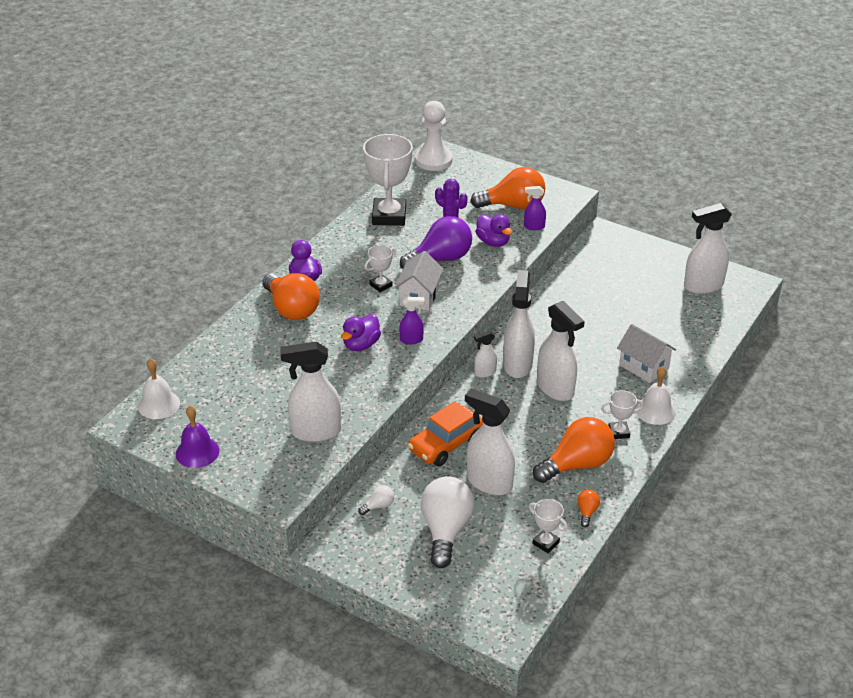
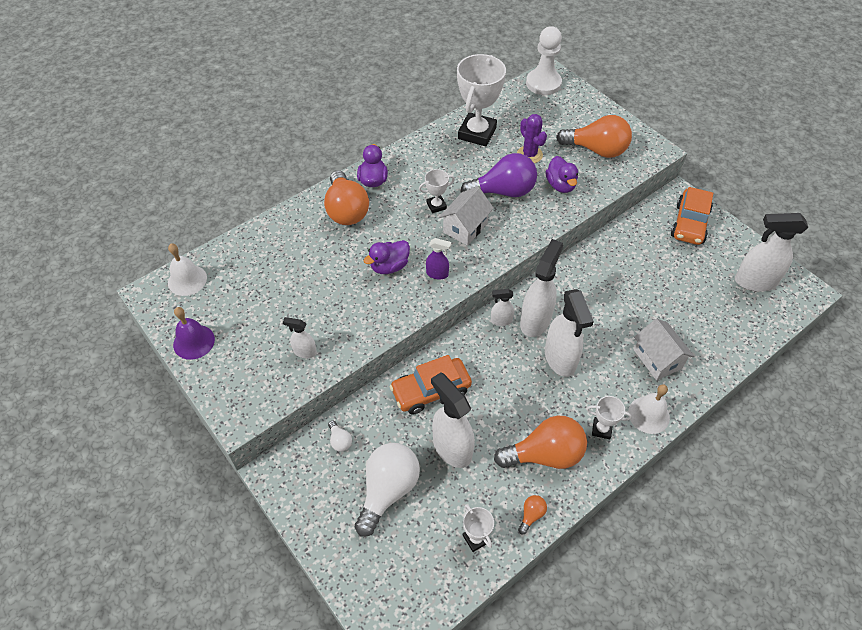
camera: 20 degrees right, 15 degrees up
(315, 432) = (304, 352): white spray bottle -> white spray bottle, size x0.50
(378, 506) = (340, 441): white light bulb -> white light bulb turned 75 degrees clockwise
(534, 226) = (606, 178): purple spray bottle -> none
(624, 253) = (689, 224): none -> orange car

